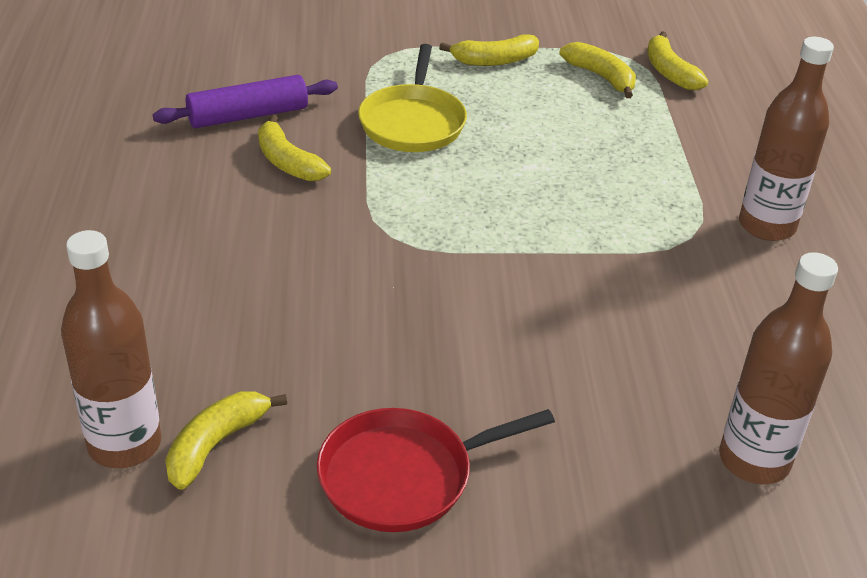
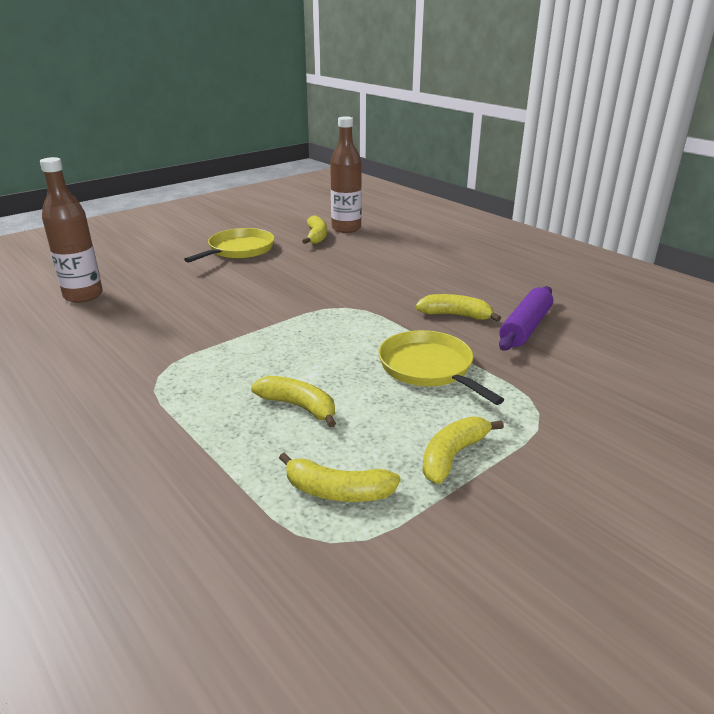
camera: 145 degrees right, 10 degrees down
(403, 476) = (239, 250): red pan -> yellow pan
(669, 72) = (270, 543): yellow banana -> yellow banana (298, 406)
(766, 226) = (98, 407): brown bottle -> none

